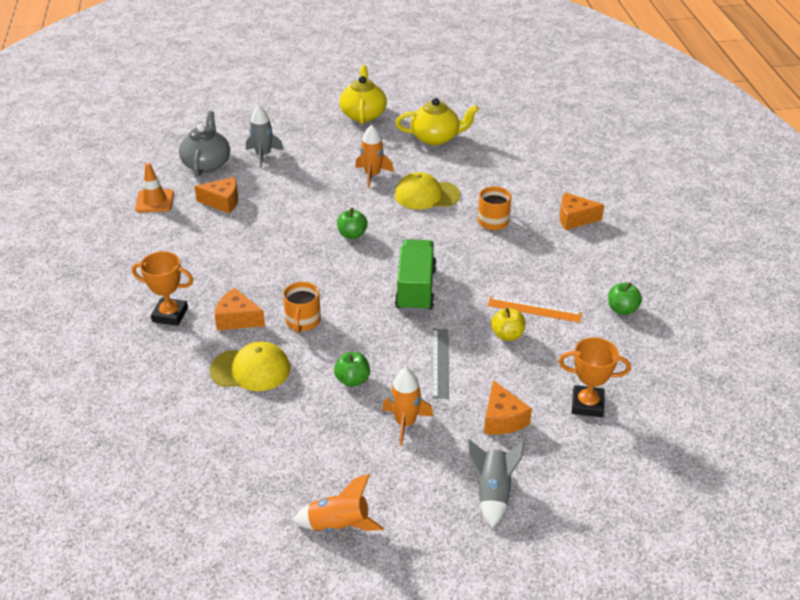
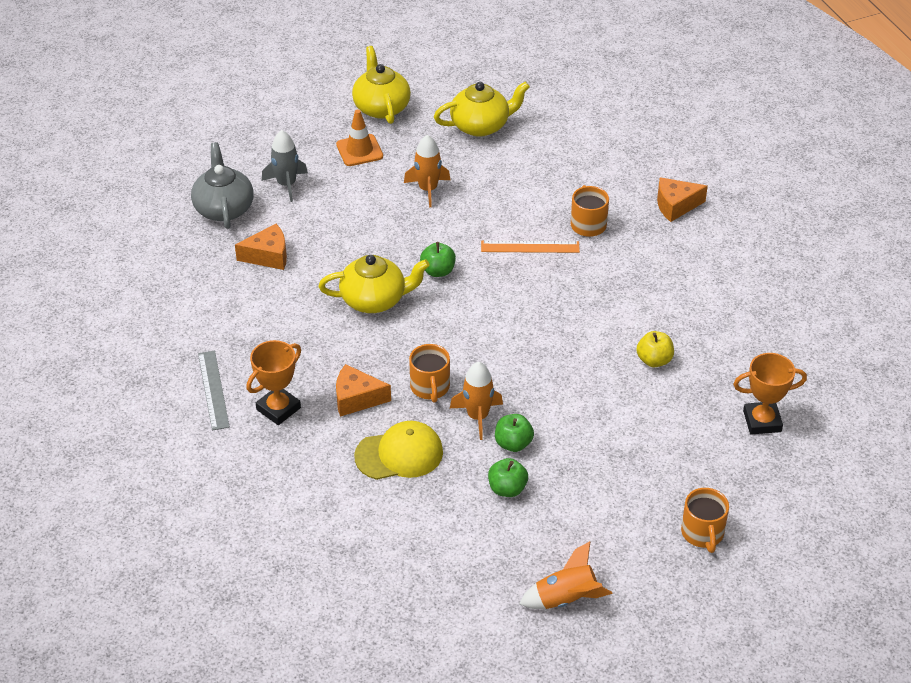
camera: 15 degrees left, 5 degrees up
(154, 201) = (186, 270): orange traffic cone -> orange traffic cone (359, 150)
(170, 315) = (278, 409): orange trophy -> orange trophy turned 45 degrees counterclockwise
(290, 247) = (374, 300): none -> yellow teapot
(405, 423) = (587, 479): orange rocket -> orange rocket (477, 417)
(416, 289) = (536, 325): green truck -> none
(426, 195) = (501, 205): yellow cap -> none
(440, 363) = (596, 406): grey ruler -> grey ruler (213, 390)
(493, 493) = (702, 533): grey rocket -> orange mug
(502, 419) = (683, 454): orange cheese -> none
(534, 309) = (671, 324): orange ruler -> orange ruler (530, 246)
(622, 309) = (762, 307): green apple -> green apple (507, 489)

